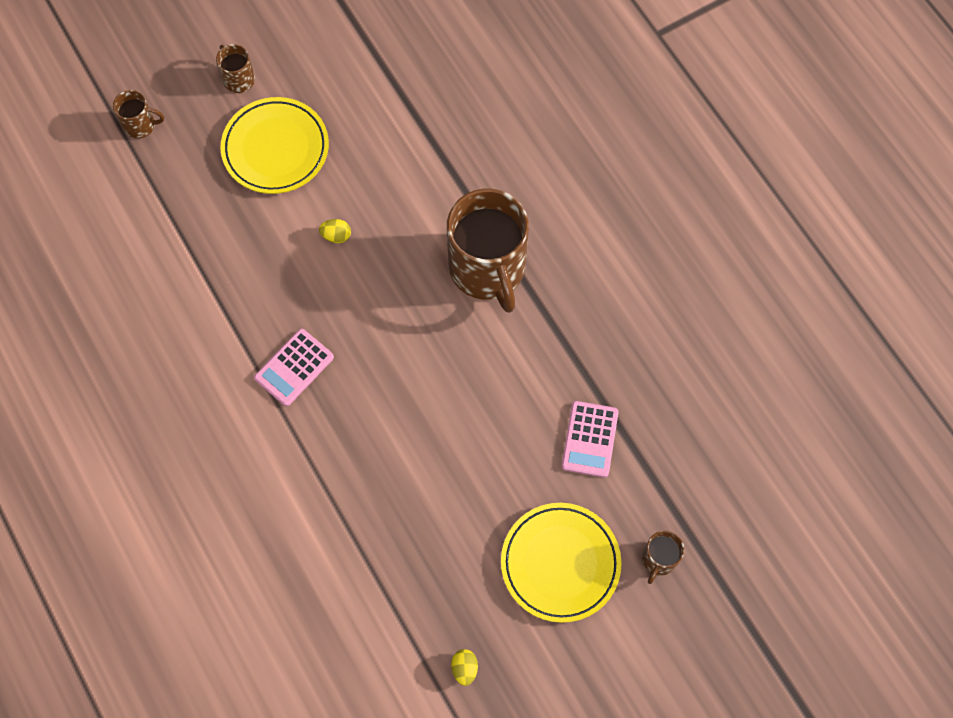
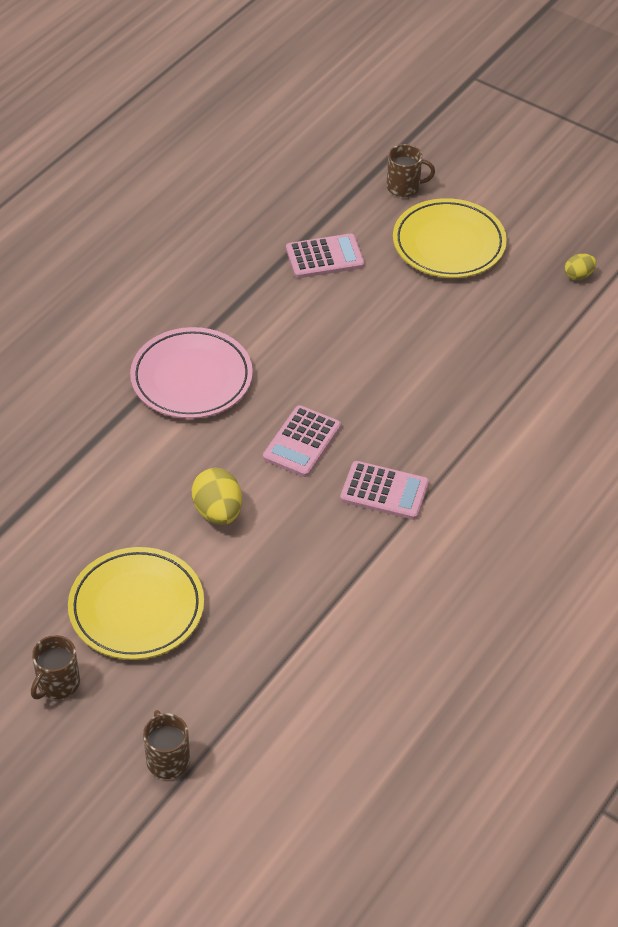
camera: 115 degrees left, 20 degrees down
(336, 236) = (218, 512): yellow egg -> yellow egg, size x1.73
(377, 326) = (302, 442): none -> pink calculator
(488, 269) = (191, 378): brown mug -> pink plate

